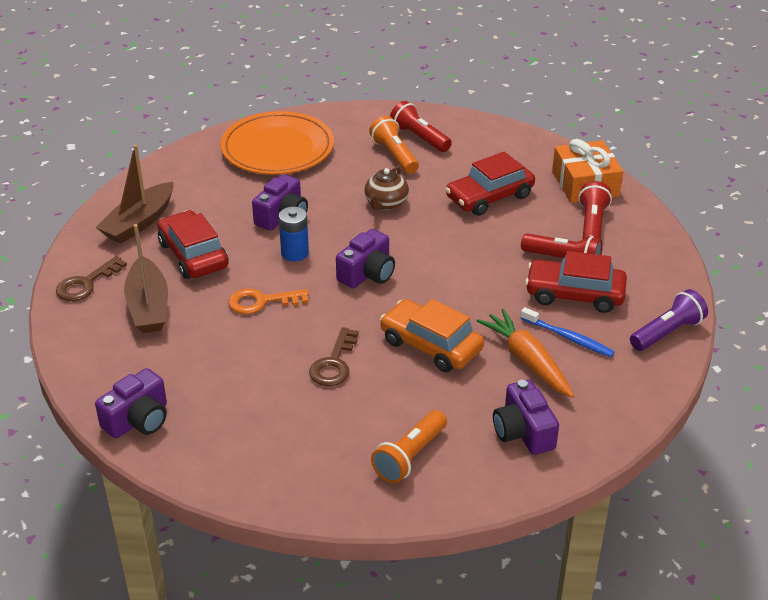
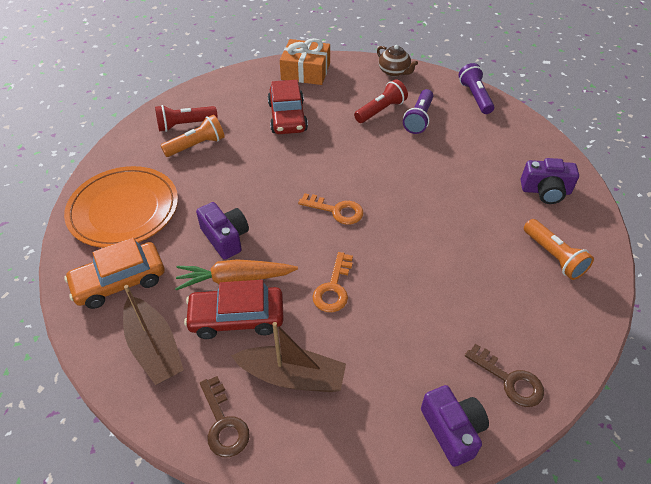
camera: 65 degrees left, 10 degrees up
(295, 253) = (281, 245): blue battery -> none
(334, 363) = (434, 265): brown key -> brown key (509, 380)
(367, 274) = (336, 210): purple camera -> orange key
(386, 203) = (254, 171): brown teapot -> brown teapot (394, 72)
(394, 155) = (196, 145): orange flashlight -> orange flashlight turned 150 degrees clockwise
(431, 345) = (438, 204): orange car -> orange car (119, 282)
(527, 360) = (475, 164): orange carrot -> orange carrot (235, 279)
(568, 337) = (461, 137): blue toothbrush -> none
(574, 294) = (419, 119): red car -> purple flashlight
(592, 225) = (352, 85): red flashlight -> none

